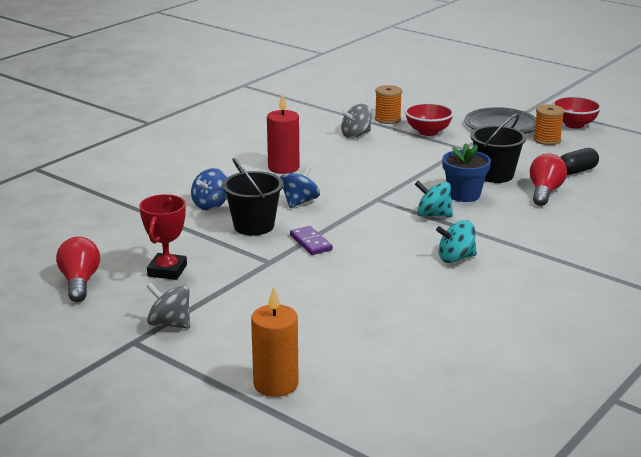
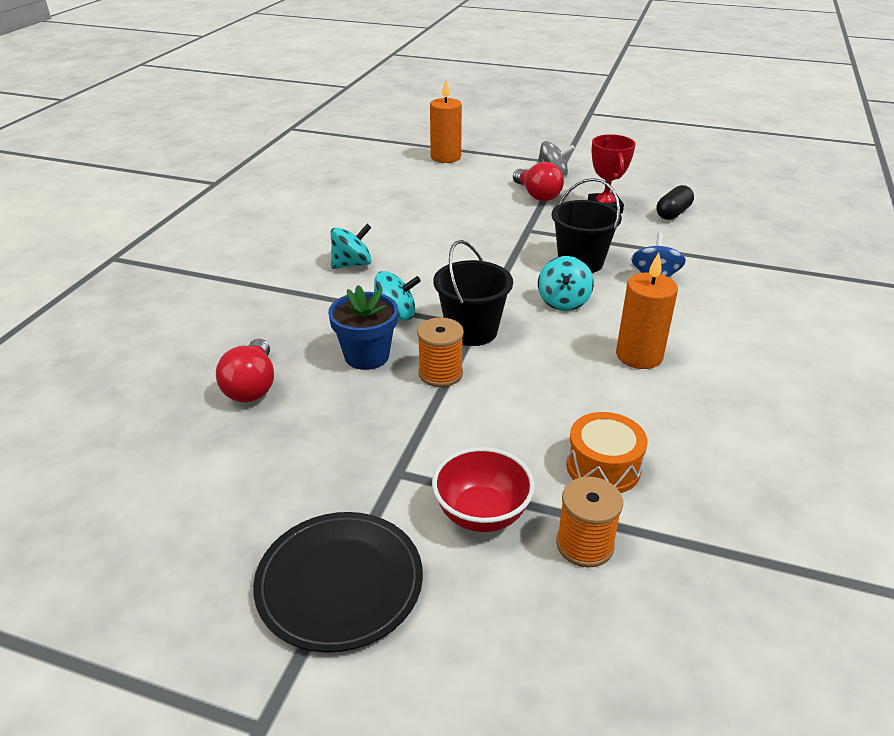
camera: 160 degrees right, 10 degrees up
(80, 282) = (658, 189): red light bulb -> red light bulb (537, 195)
(283, 168) = (639, 356): red candle -> orange candle
(299, 202) = (563, 302): blue spinning top -> turquoise spinning top
(311, 243) = (506, 254): purple domino -> none
(356, 135) = (603, 467): grey spinning top -> orange drum
(495, 175) = (330, 409): black bucket -> black bucket (471, 331)
(547, 140) = (239, 546): orange spool -> orange spool (440, 373)
(574, 124) = (168, 639): red bowl -> none
(577, 171) = (193, 451): black capsule -> black capsule (673, 213)

